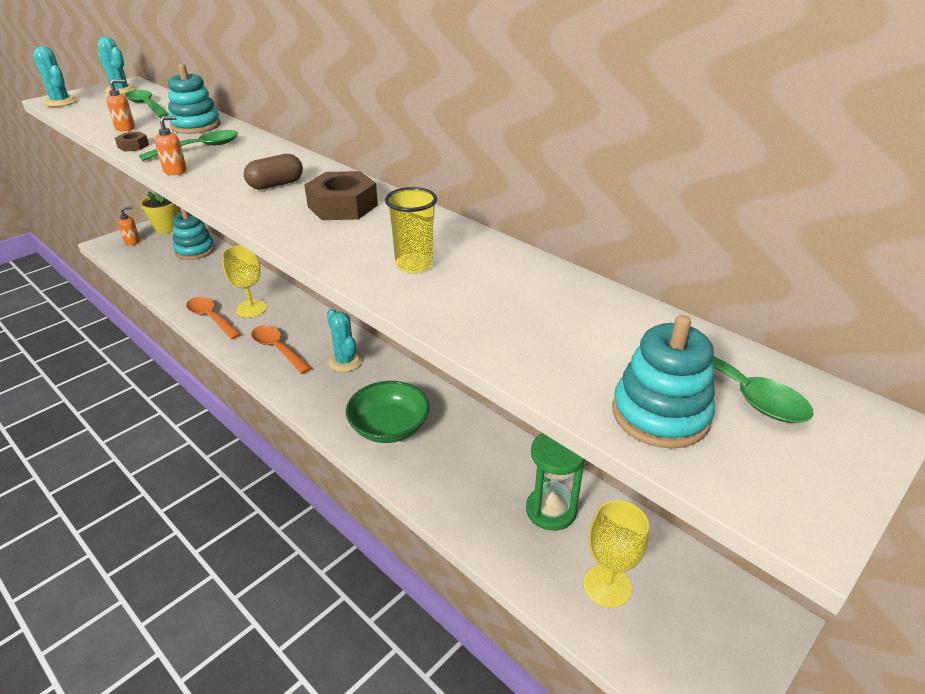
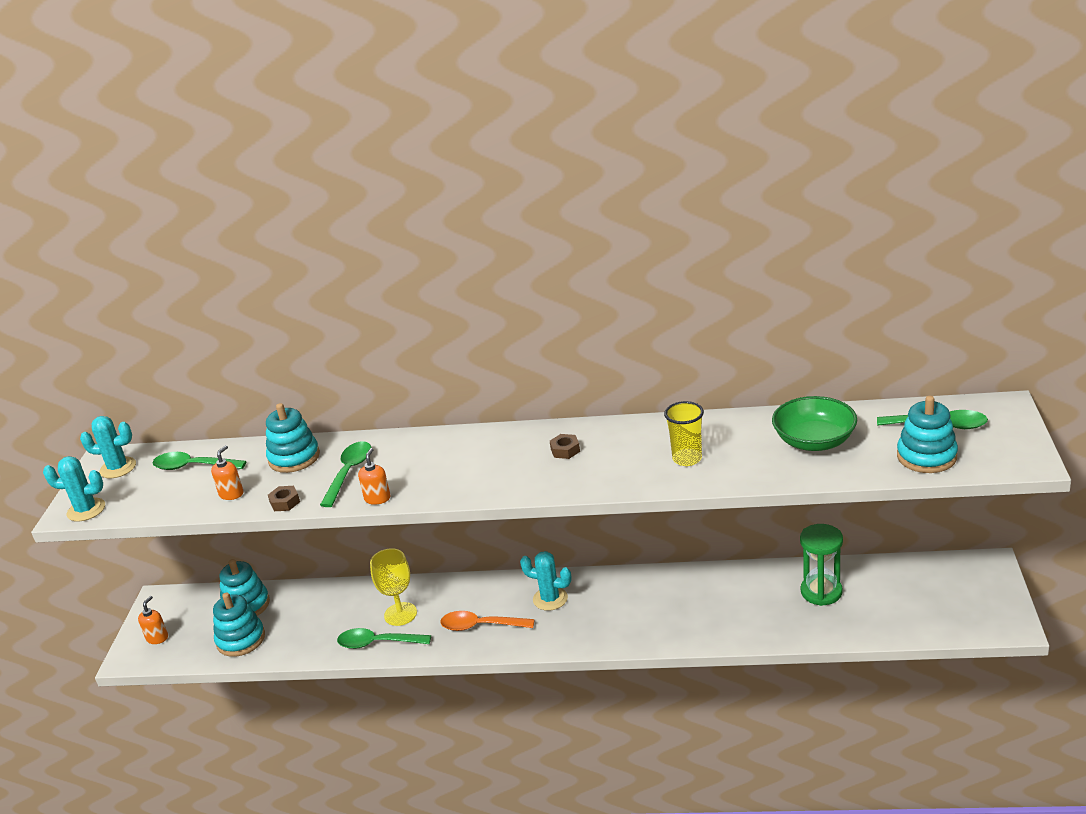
camera: 35 degrees left, 5 degrees down
(160, 268) = (241, 639): none -> turquoise stacking toy
(167, 228) = (170, 605): yellow flower pot -> none
(211, 318) = (377, 643): orange spoon -> green spoon
(276, 185) = (483, 463): brown capsule -> none
(343, 206) = (565, 450): brown nut -> brown nut, size x0.50
(389, 427) = (654, 617): green bowl -> green bowl (814, 441)
(607, 586) = (899, 607): yellow goblet -> none

